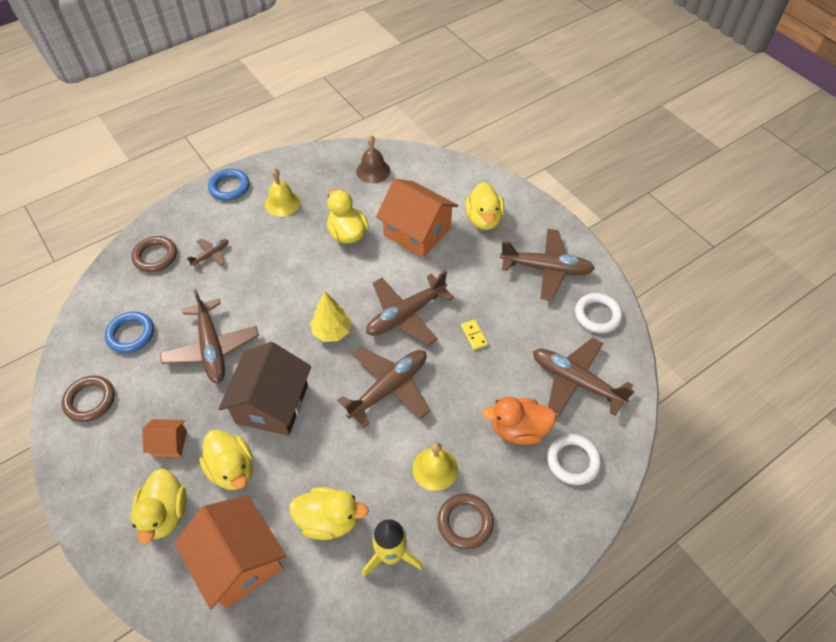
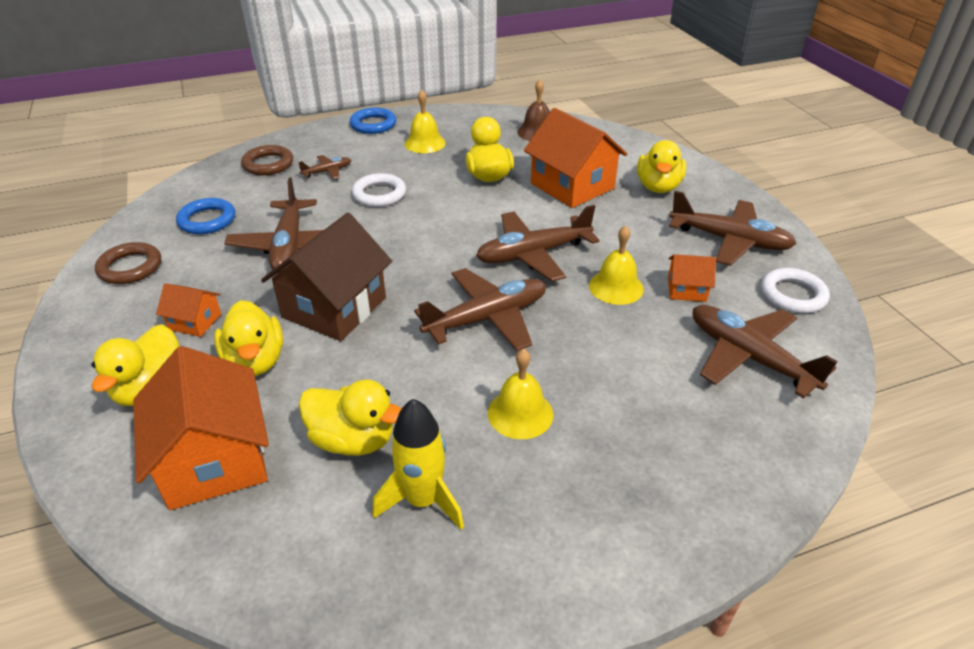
camera: 15 degrees right, 15 degrees down
(332, 331) = (436, 254): yellow tree -> none
(465, 522) = (544, 485): brown ring -> none
(474, 335) = (616, 287): yellow domino -> yellow bell
(518, 429) = (652, 393): orange duck -> none
(524, 326) = (686, 289): none -> orange house
(573, 461) = (727, 445): white ring -> white ring (379, 194)

